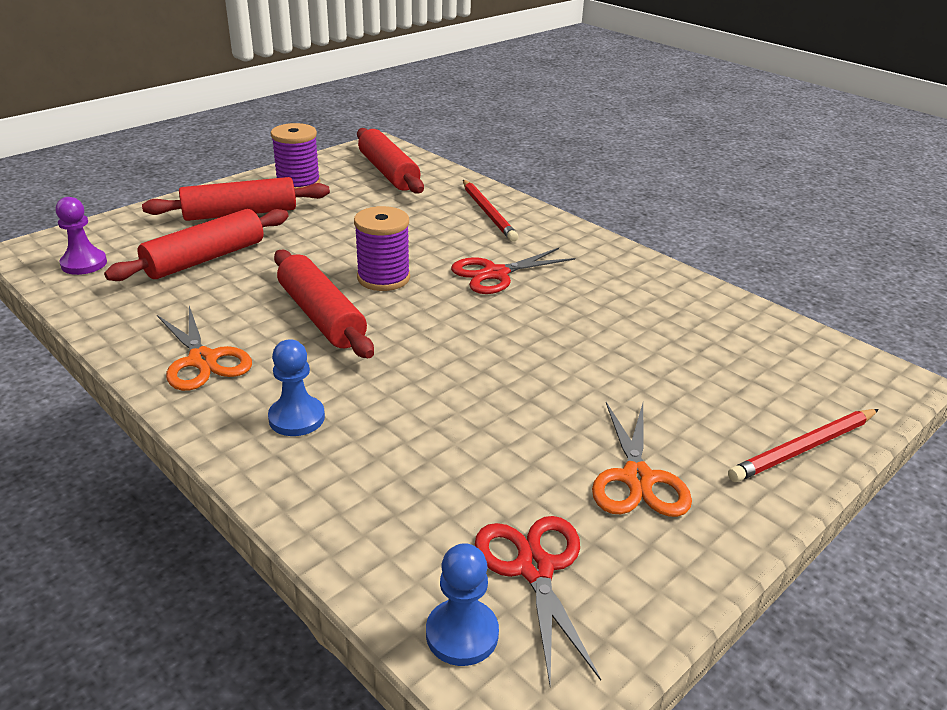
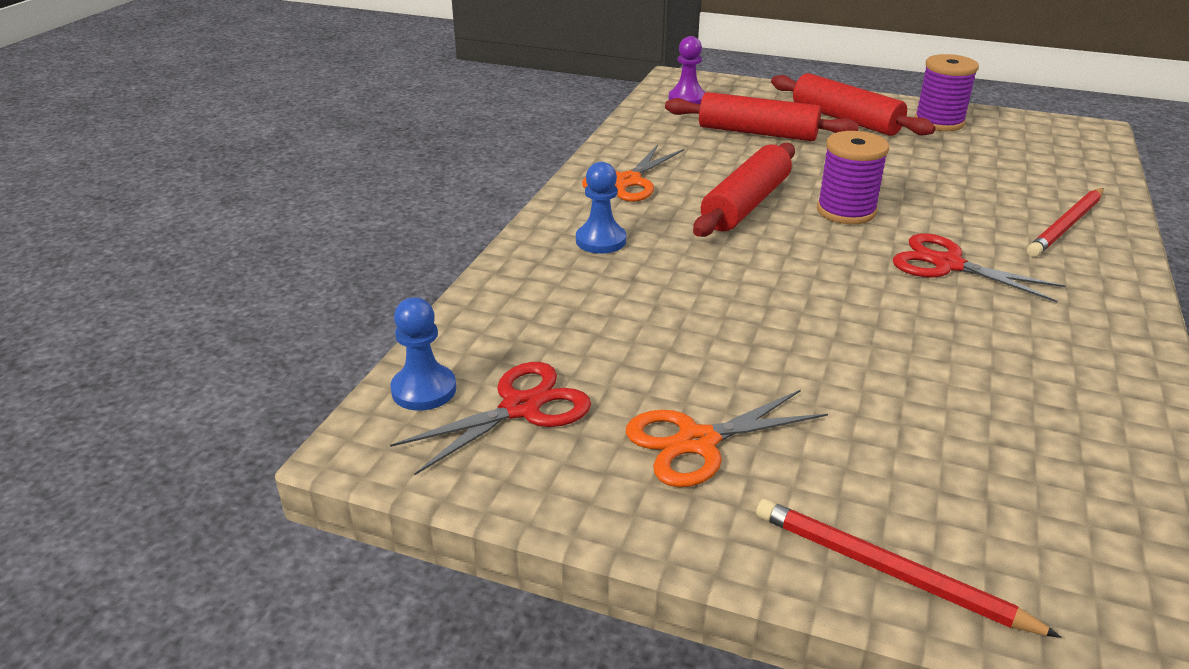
camera: 65 degrees right, 0 degrees up
(388, 172) = (1044, 151): red rolling pin -> none

